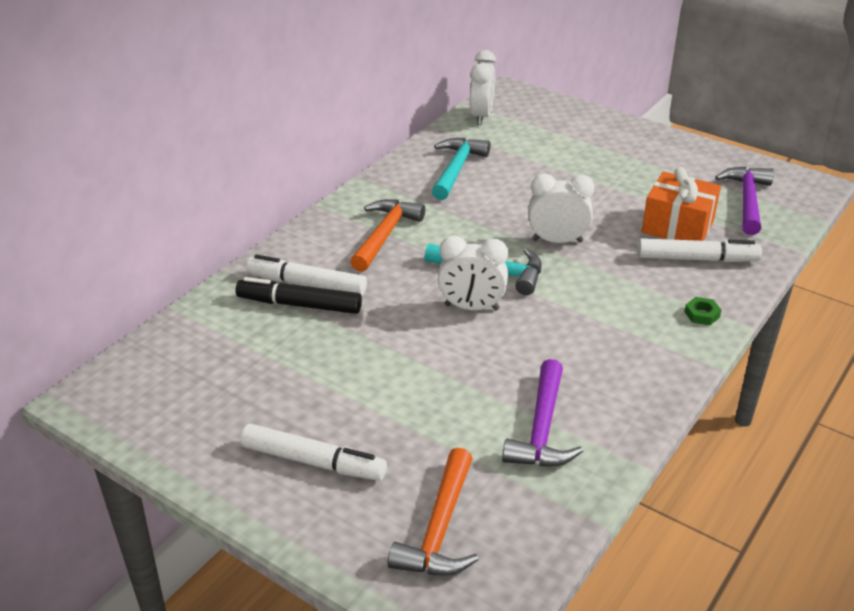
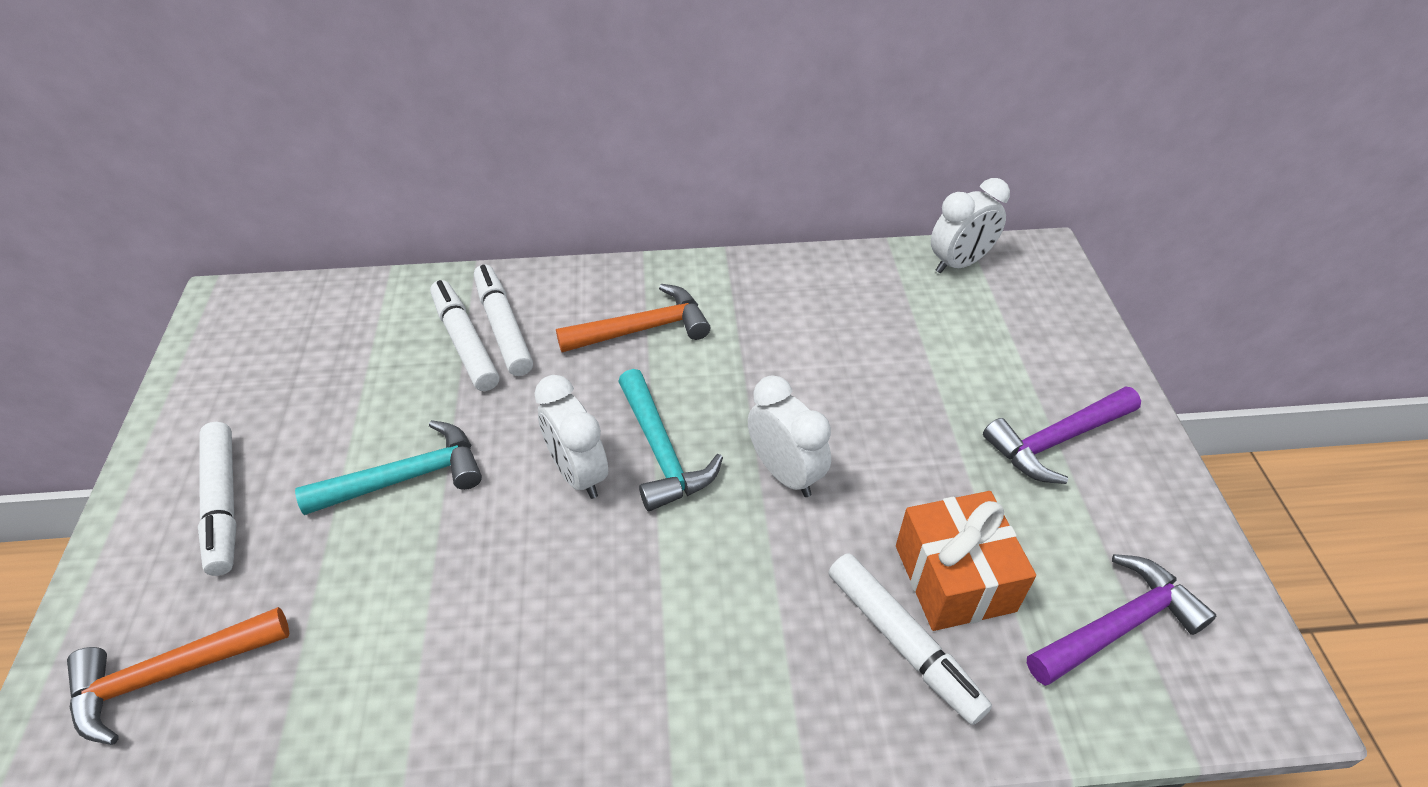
camera: 50 degrees right, 10 degrees up
(300, 305) = (465, 343): black marker -> white marker
(457, 169) = (828, 307): turquoise hammer -> turquoise hammer (406, 478)
(541, 429) = (400, 672): purple hammer -> purple hammer (1056, 440)
(702, 314) = (778, 720): green nut -> none

